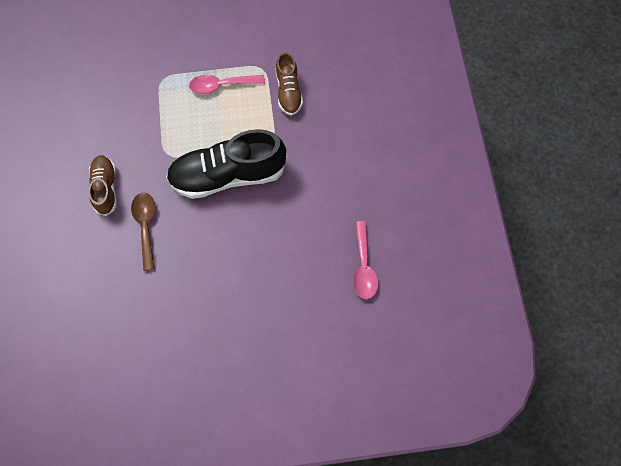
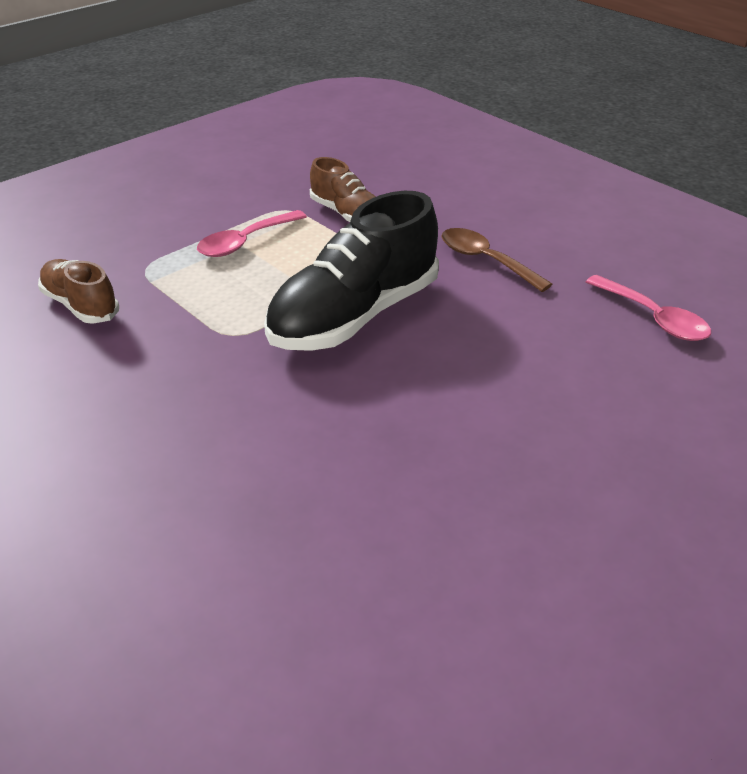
camera: 35 degrees left, 30 degrees down
(105, 188) = (161, 414): brown shoe -> brown shoe (80, 305)
(146, 226) = (282, 426): brown spoon -> brown spoon (485, 260)

